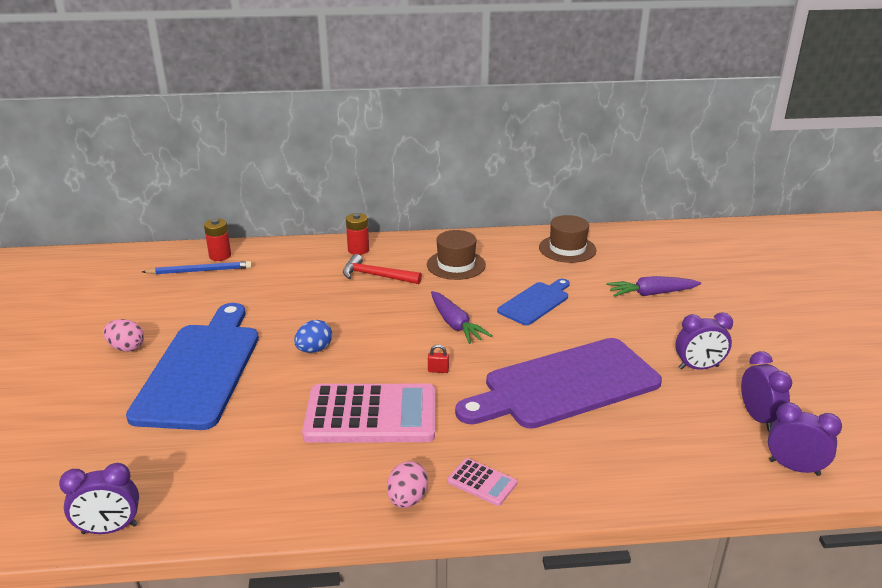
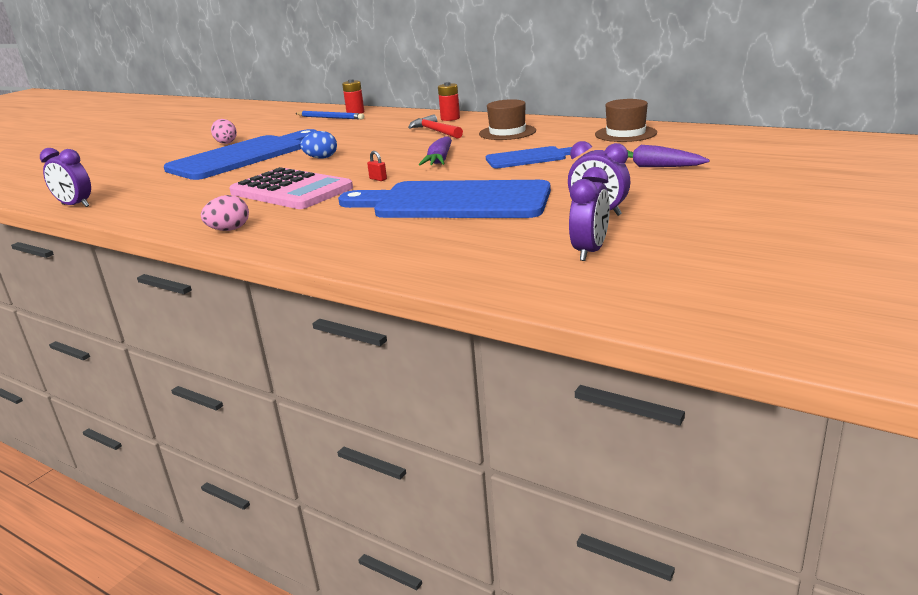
camera: 40 degrees right, 5 degrees down
(482, 482) = (289, 233): pink calculator -> none
(565, 385) = (454, 202): purple cutting board -> blue cutting board
(794, 467) = (556, 286): purple clock -> none

